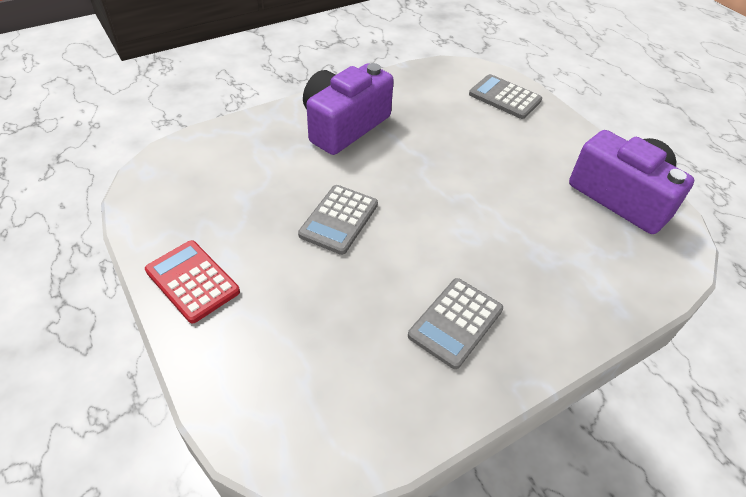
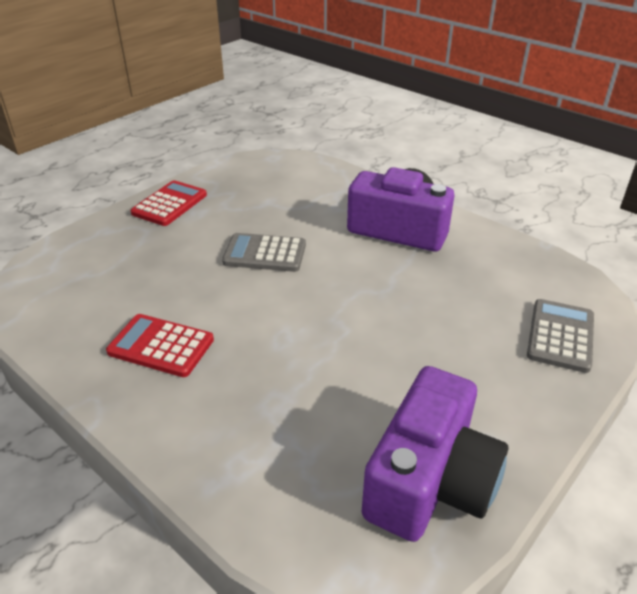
camera: 75 degrees right, 10 degrees down
(455, 322) = (161, 346): grey calculator -> red calculator

